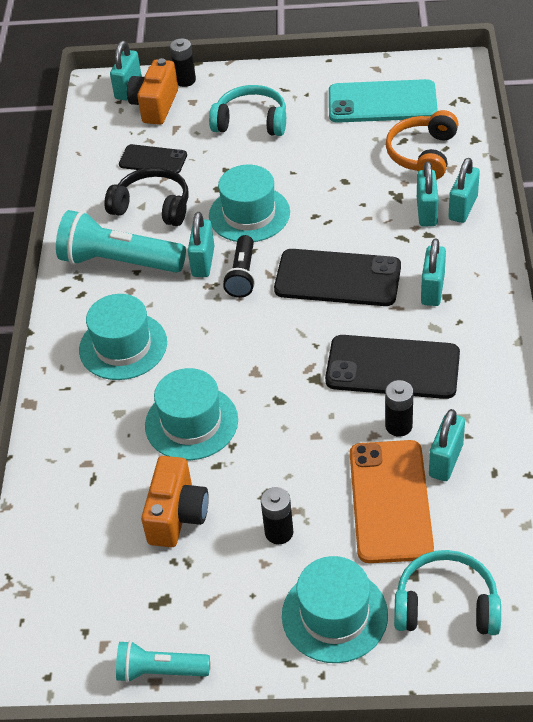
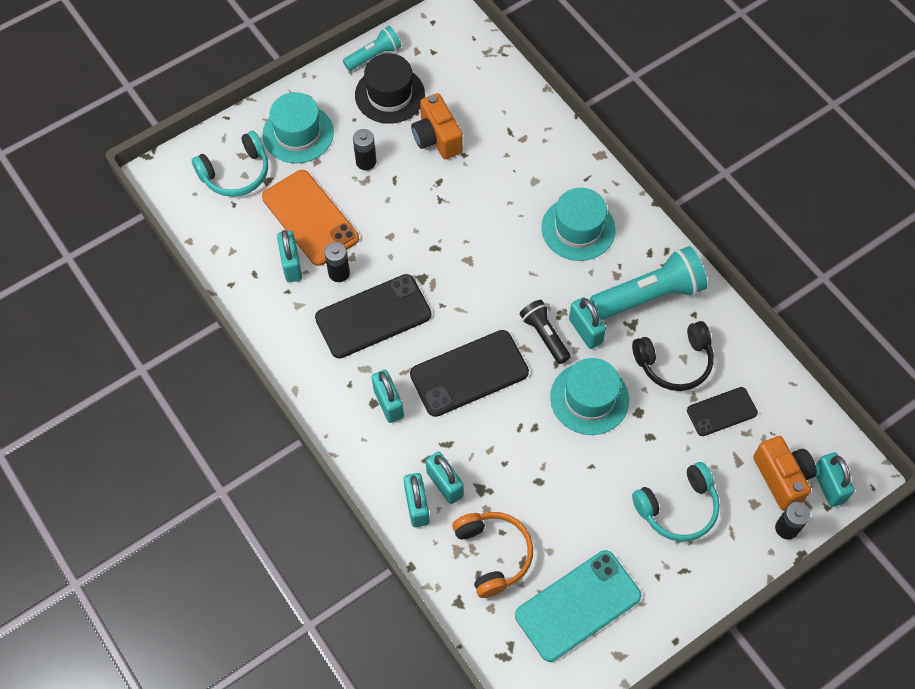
camera: 140 degrees right, 15 degrees up
(185, 602) = (389, 95): none -> black hat
(191, 422) = (480, 200): turquoise hat -> none

